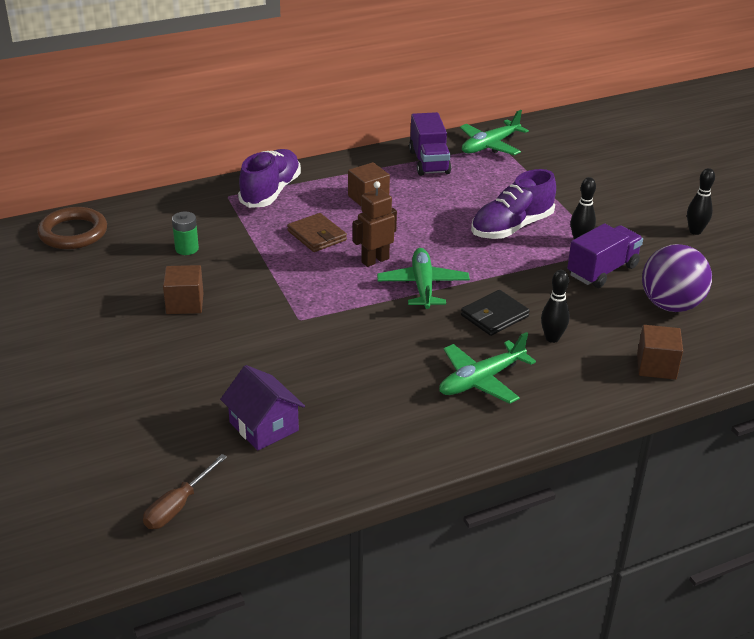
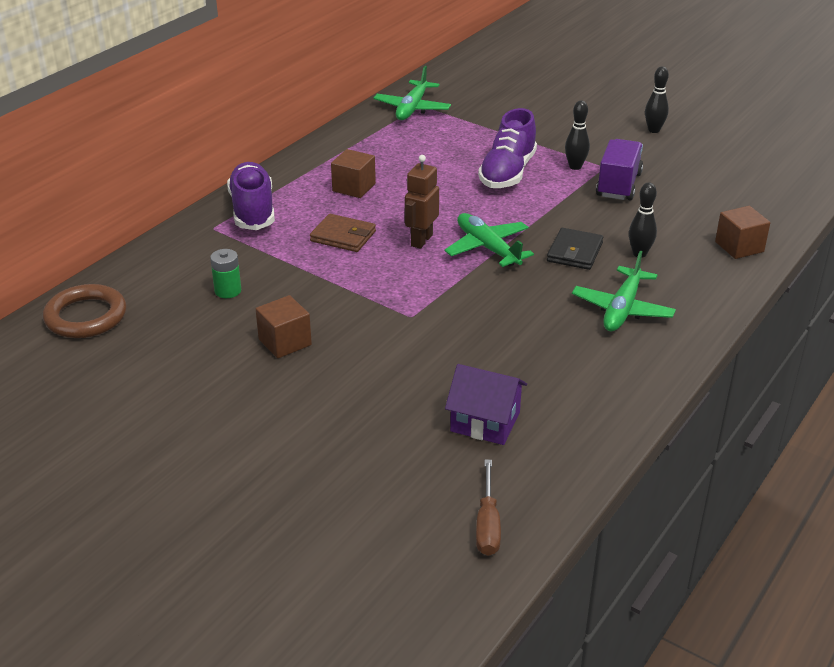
camera: 30 degrees left, 0 degrees up
(429, 162) = (374, 138): purple truck -> none
(670, 305) = (698, 195): purple ball -> none

